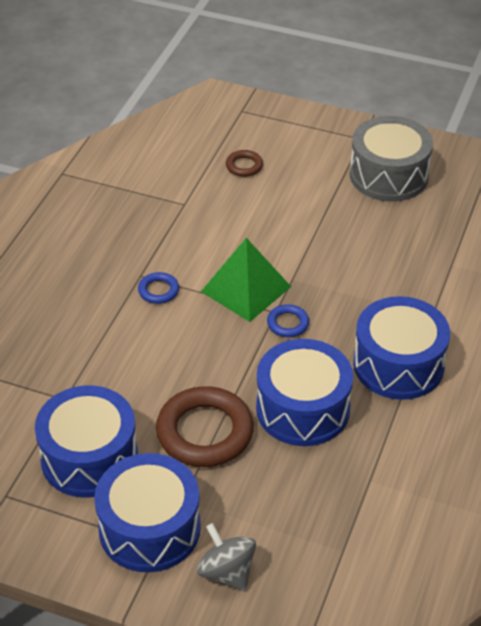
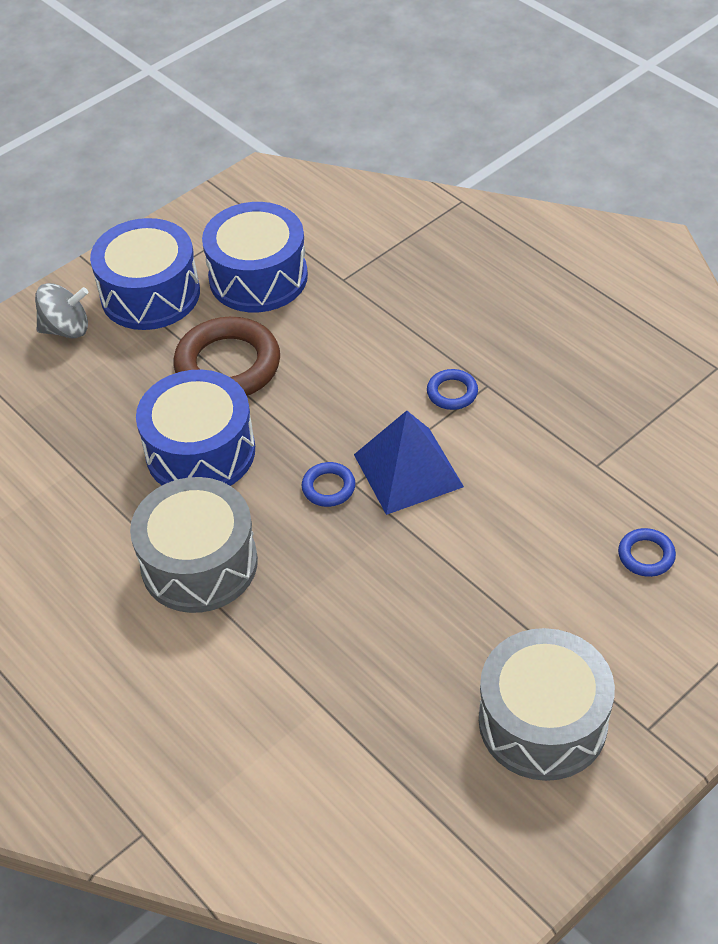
camera: 120 degrees right, 5 degrees up
(244, 166) = (646, 555): brown ring -> blue ring
(246, 289) = (408, 470): green pyramid -> blue pyramid
(398, 364) = (199, 563): blue drum -> grey drum

